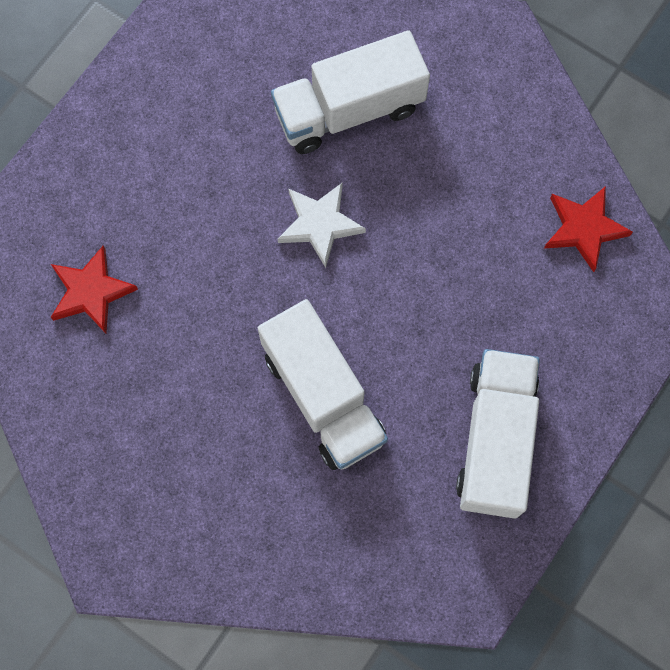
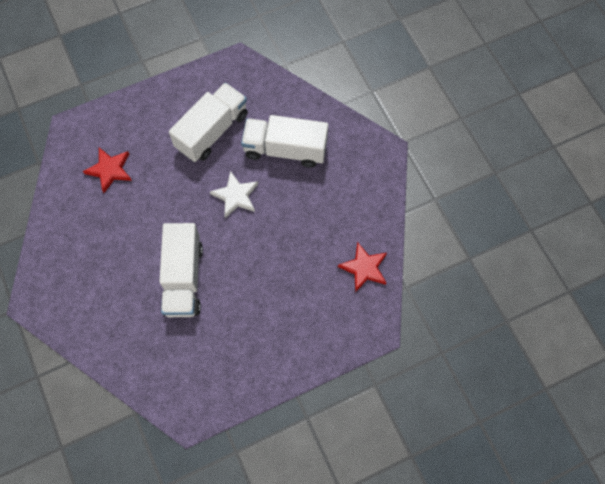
camera: 30 degrees right, 5 degrees down
(495, 440) = (252, 346): white truck -> white truck (212, 131)

